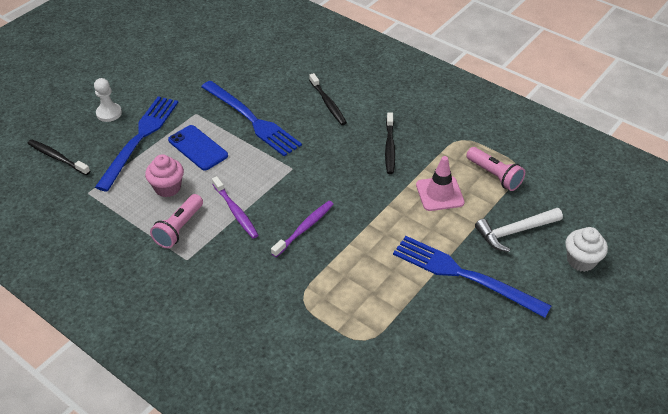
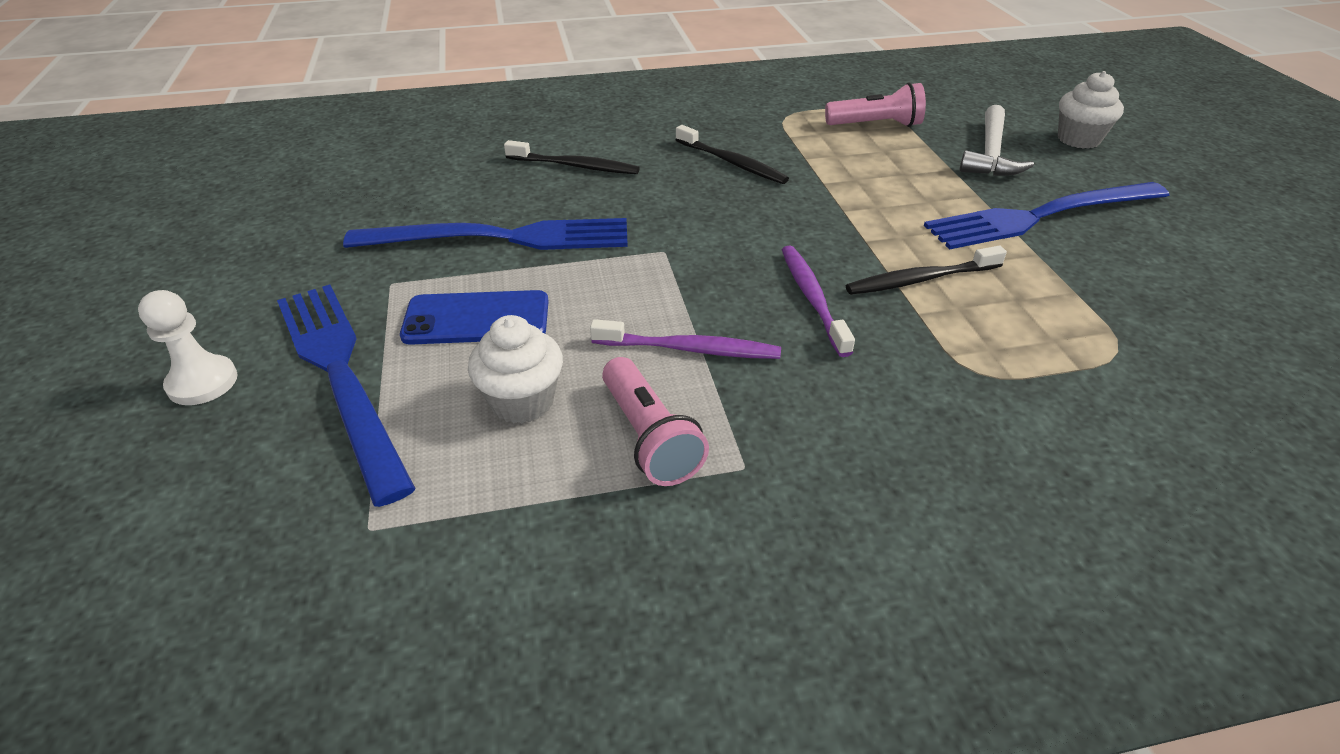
camera: 50 degrees left, 5 degrees down
(57, 158) = (186, 528): black toothbrush -> black toothbrush (921, 279)
(167, 188) = (522, 401): pink cupcake -> white cupcake
(439, 194) = (866, 168): pink traffic cone -> none

